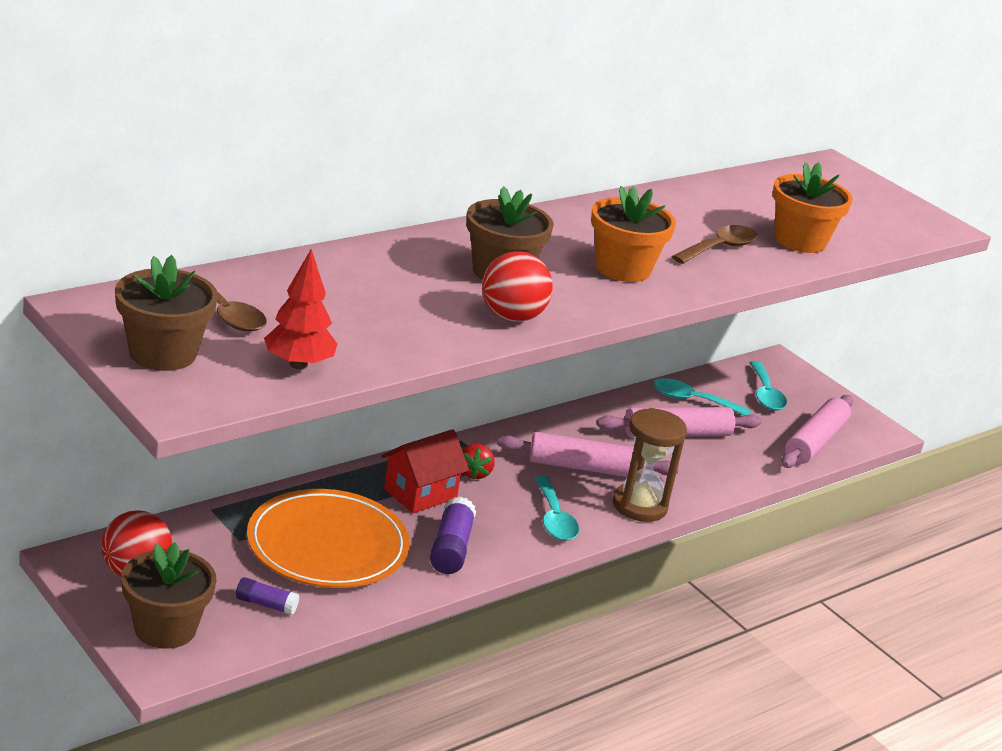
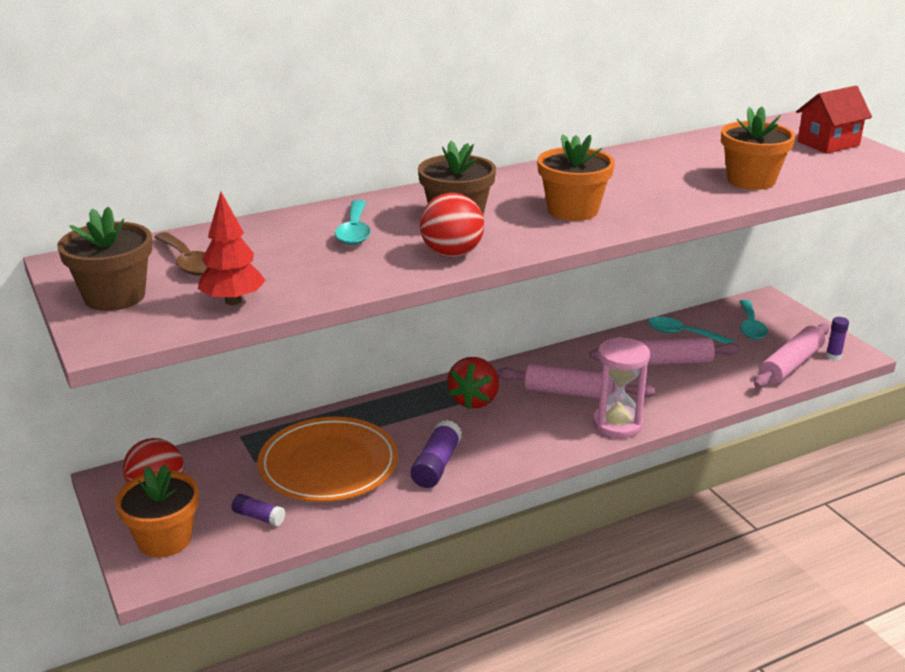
camera: 15 degrees right, 0 degrees up
(165, 628) = (164, 539): brown flower pot -> orange flower pot
(420, 493) = (422, 418): red house -> red house (828, 143)
(474, 473) = (474, 400): red strawberry -> red strawberry, size x1.69
(554, 518) = (536, 437): turquoise spoon -> turquoise spoon (354, 231)
(639, 506) = (617, 424): brown hourglass -> pink hourglass
(719, 248) = (671, 190): brown spoon -> none
(858, 433) = (833, 356): none -> purple glue stick

